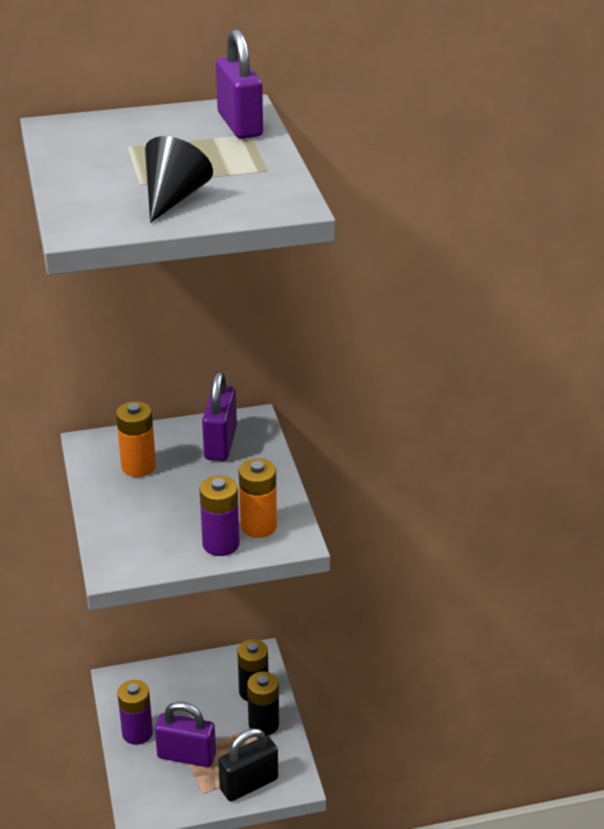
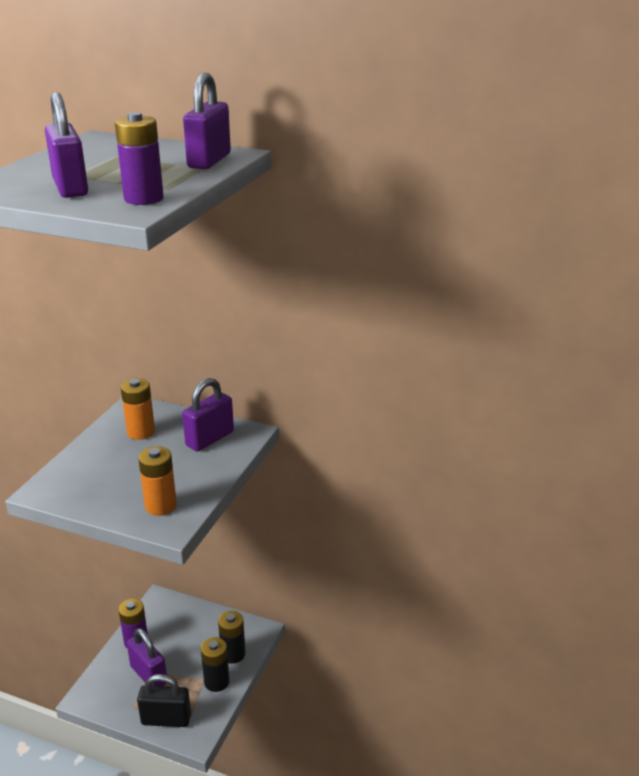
camera: 35 degrees right, 5 degrees down
(173, 198) = (70, 188): black cone -> purple padlock
(221, 544) = (121, 507): purple battery -> purple battery (144, 199)

